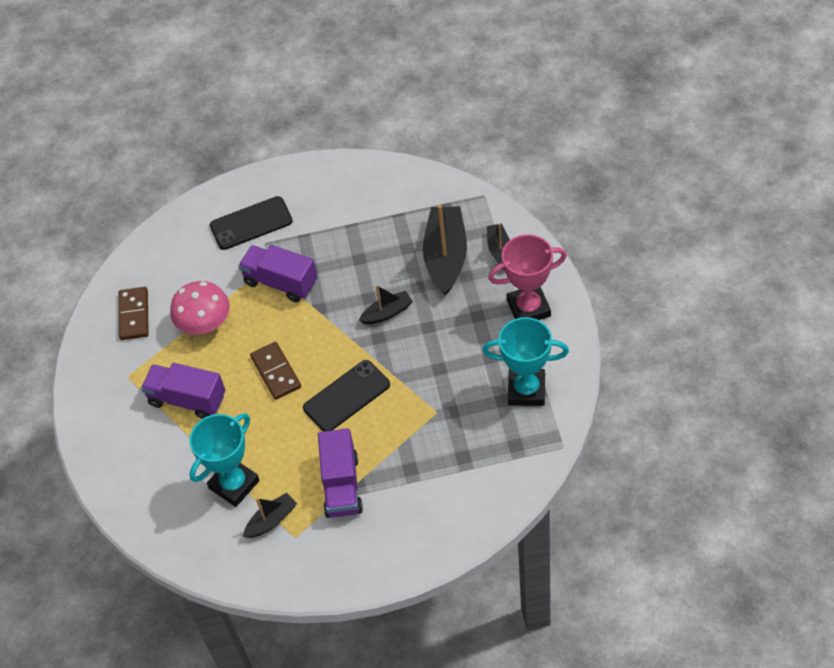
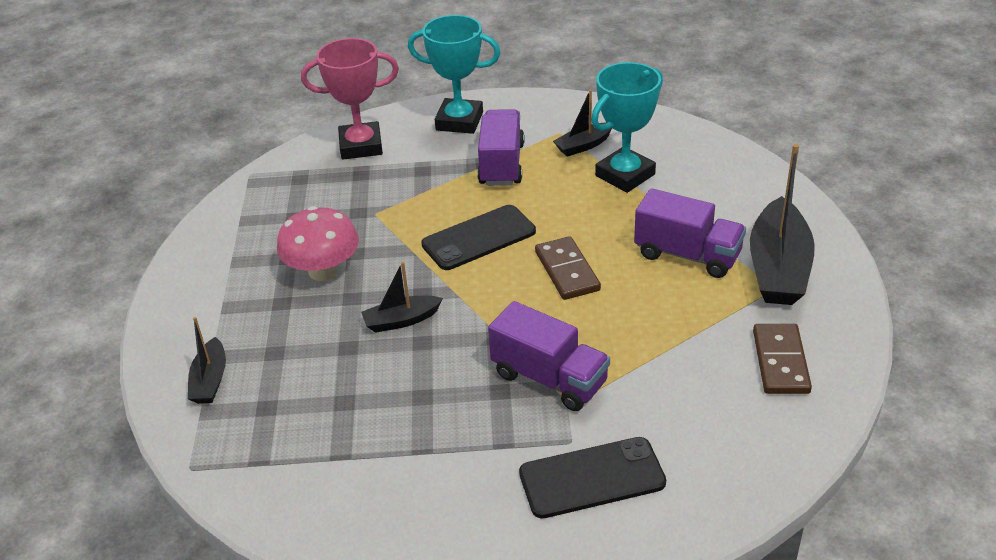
camera: 175 degrees left, 15 degrees down
(205, 324) = (667, 337): pink mushroom -> pink mushroom (323, 271)
(446, 257) = (291, 382): black boat -> black boat (778, 268)
(526, 390) = (261, 223): turquoise trophy -> turquoise trophy (459, 121)
(528, 308) = (211, 304): pink trophy -> pink trophy (361, 146)

